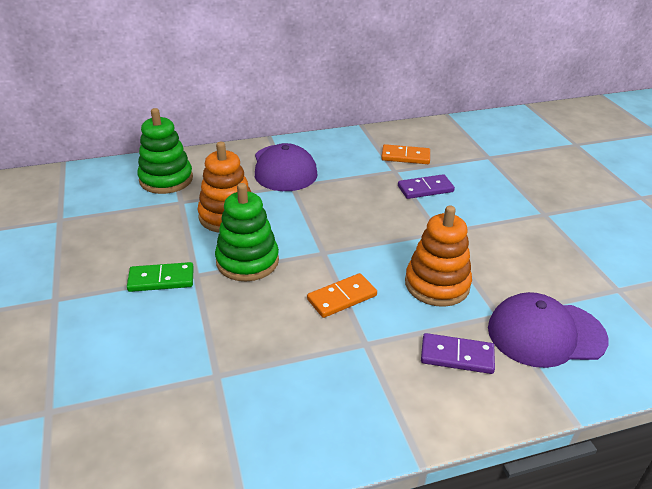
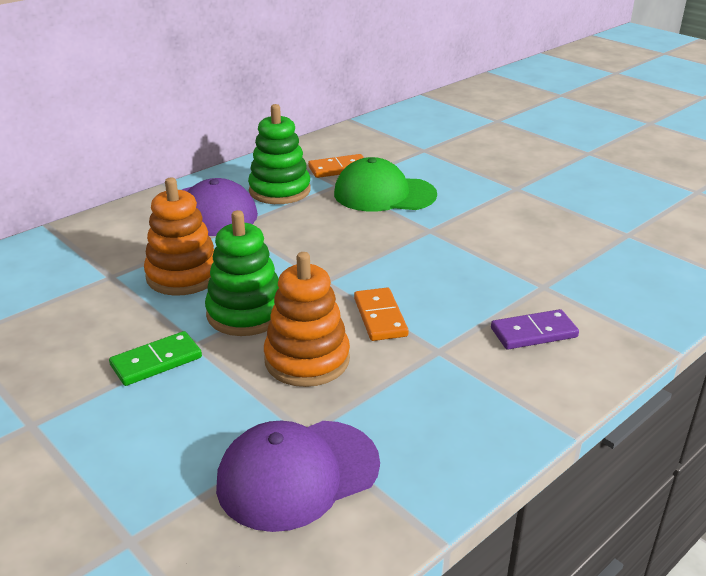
camera: 25 degrees left, 5 degrees down
(166, 179) = (70, 258): green stacking toy -> green stacking toy (280, 190)
(342, 298) = (380, 317): orange domino -> orange domino turned 45 degrees counterclockwise
(425, 189) = (384, 194): purple domino -> green cap
(437, 284) = (465, 277): orange stacking toy -> orange stacking toy (307, 360)
(545, 333) = (596, 289): purple cap -> purple cap (297, 474)

